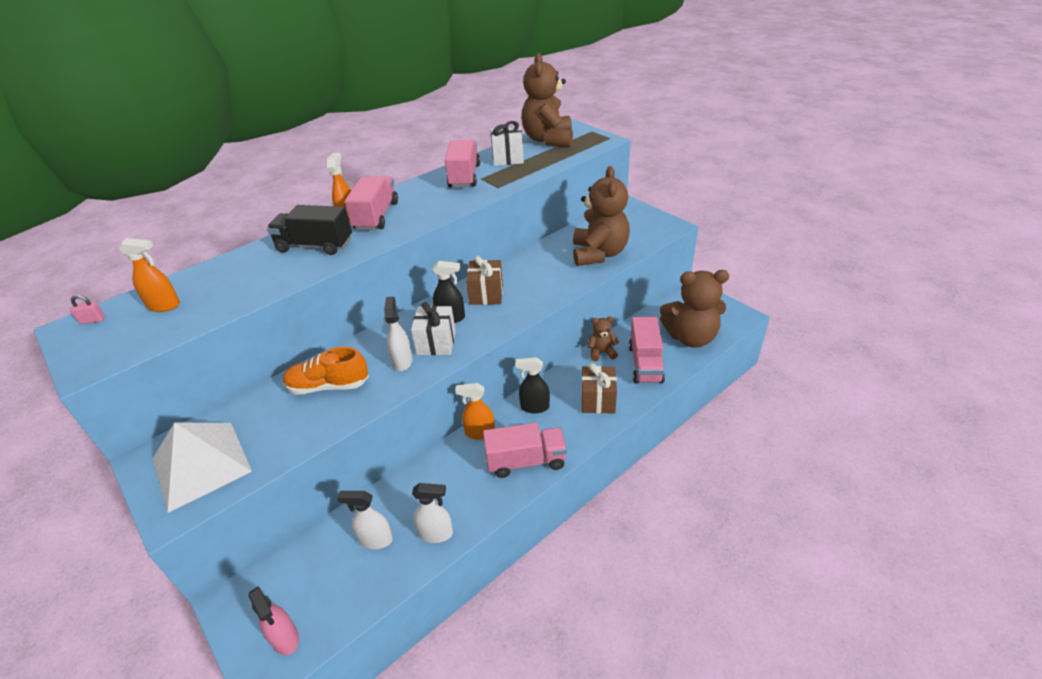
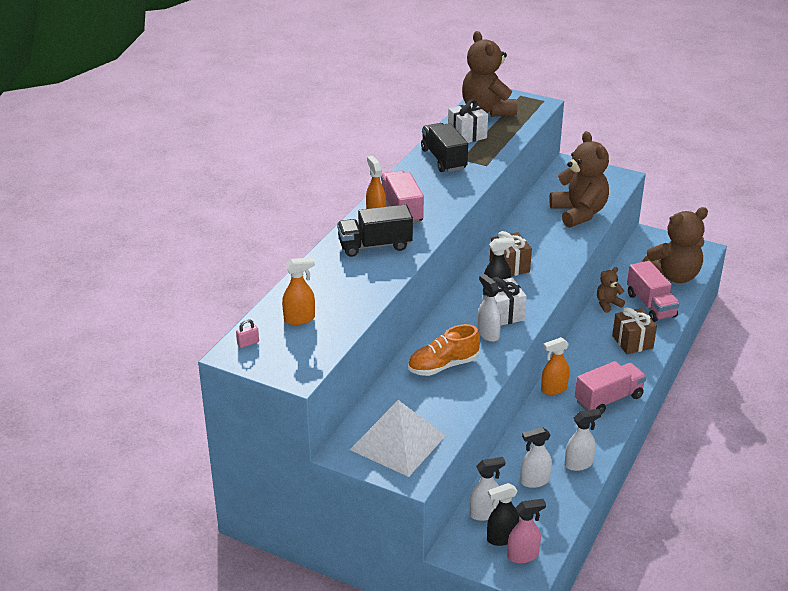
camera: 25 degrees left, 5 degrees down
(285, 638) = (523, 555): pink spray bottle -> pink spray bottle turned 45 degrees counterclockwise
(295, 564) = (485, 513): none -> white spray bottle
(464, 176) = (443, 159): pink truck -> black truck
(534, 407) = (584, 359): black spray bottle -> black spray bottle (501, 538)

